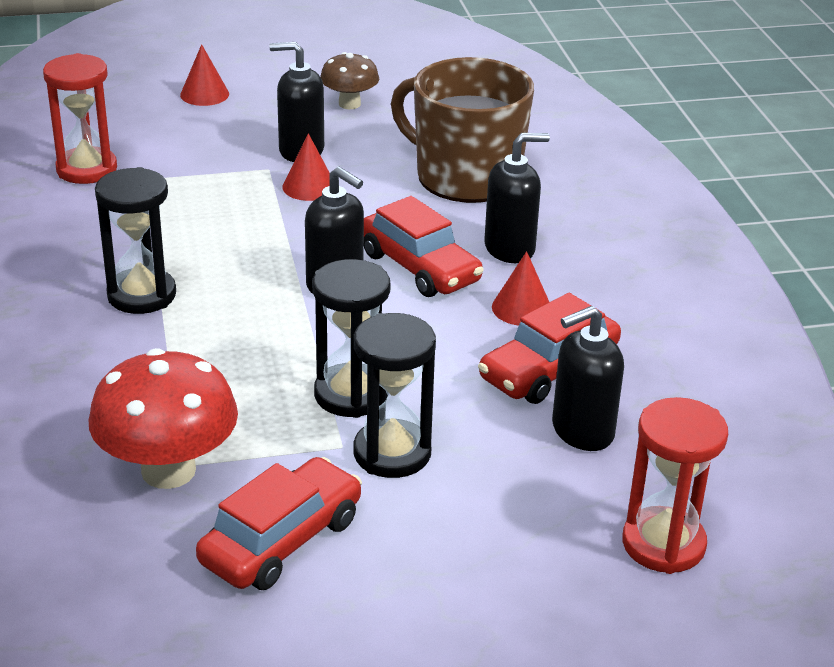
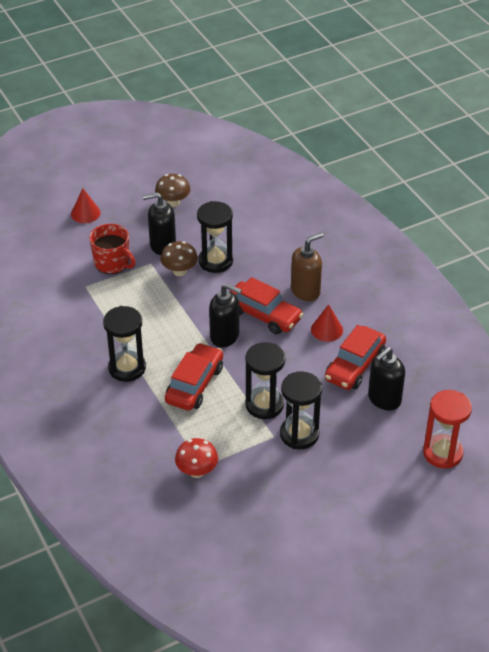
camera: 15 degrees left, 10 degrees up
(87, 169) = (48, 287): red hourglass -> none
(168, 470) = (197, 471): red mushroom -> red mushroom, size x0.59
(207, 158) = (112, 263): none -> red mug
(282, 541) = (269, 496): red car -> red car (194, 384)
(309, 186) = (179, 271): red cone -> brown mushroom
(376, 184) = (215, 261): none -> black hourglass
(465, 176) = (261, 244): brown mug -> none
(510, 249) = (305, 291): black soap dispenser -> brown soap dispenser

